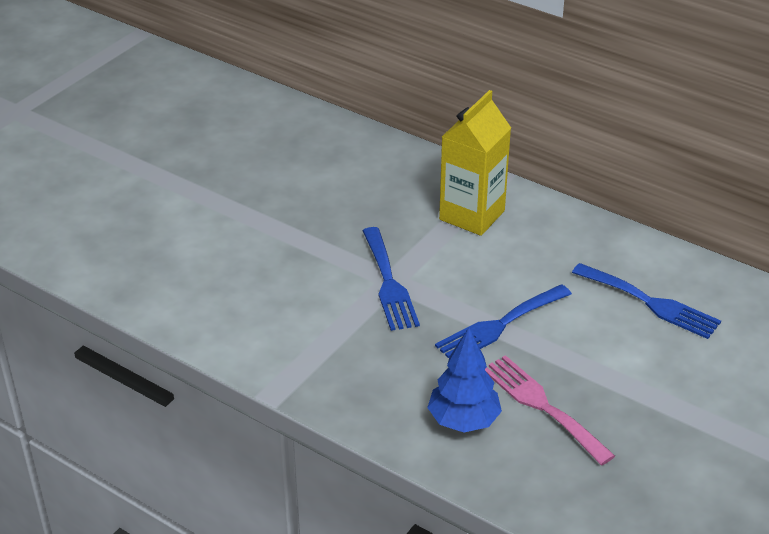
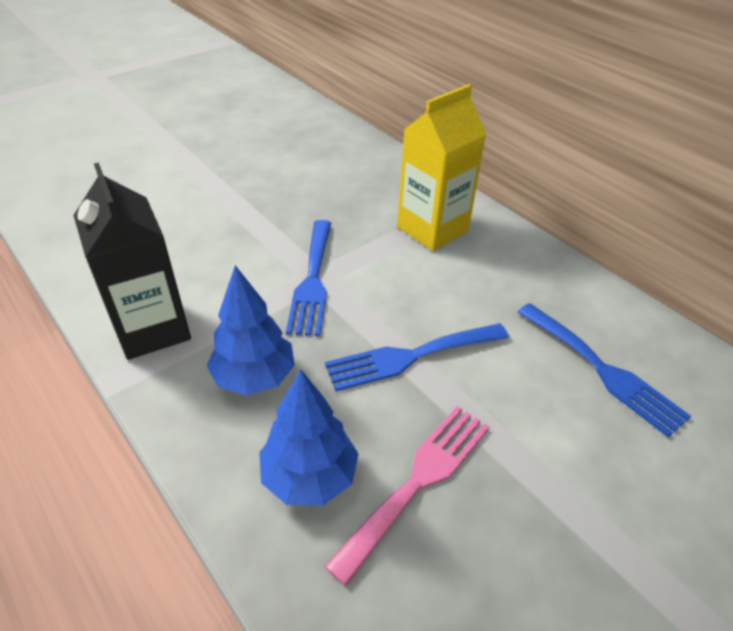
camera: 15 degrees right, 5 degrees up
(277, 351) = (152, 329): none -> black carton
(384, 367) = (254, 377): none -> blue tree
(542, 405) = (418, 481): pink fork -> pink fork turned 60 degrees clockwise

